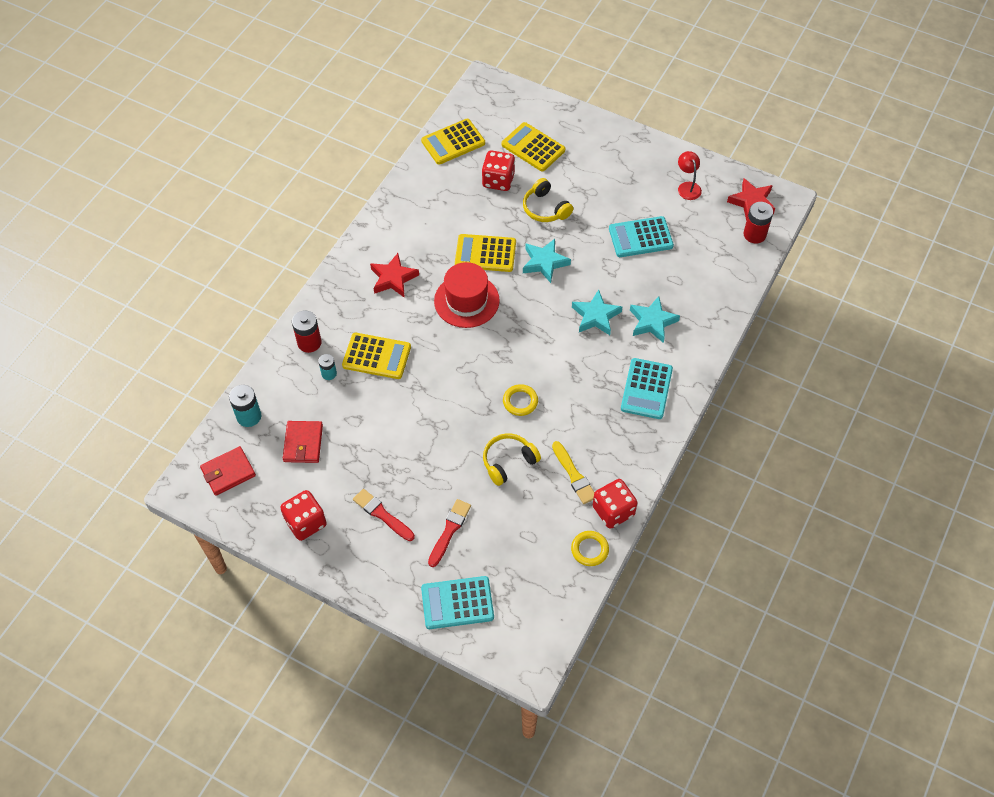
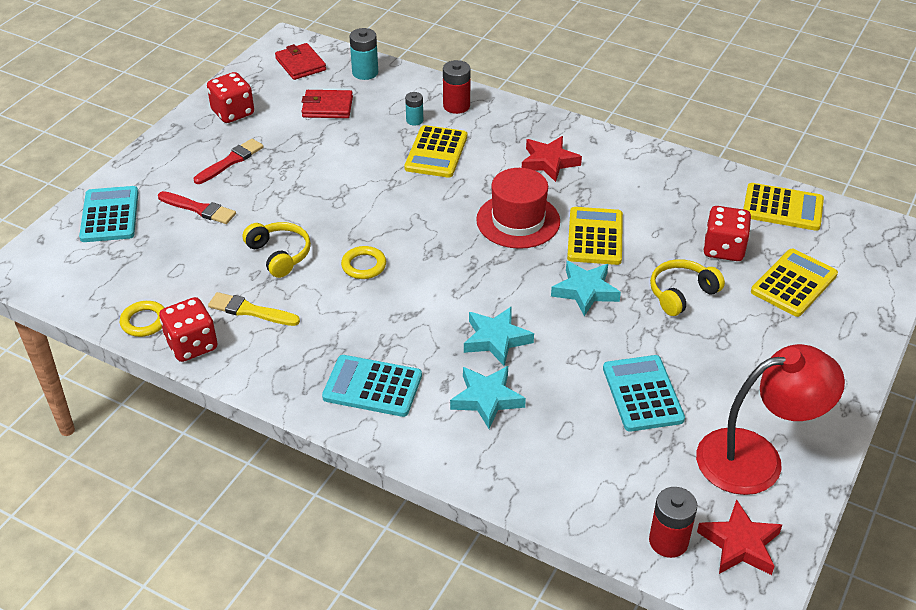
camera: 90 degrees right, 15 degrees down
(453, 142) = (782, 208): yellow calculator -> yellow calculator turned 135 degrees clockwise
(574, 475) = (250, 311): yellow brush -> yellow brush turned 45 degrees clockwise
(687, 187) = (756, 458): red lamp -> red lamp, size x2.15

